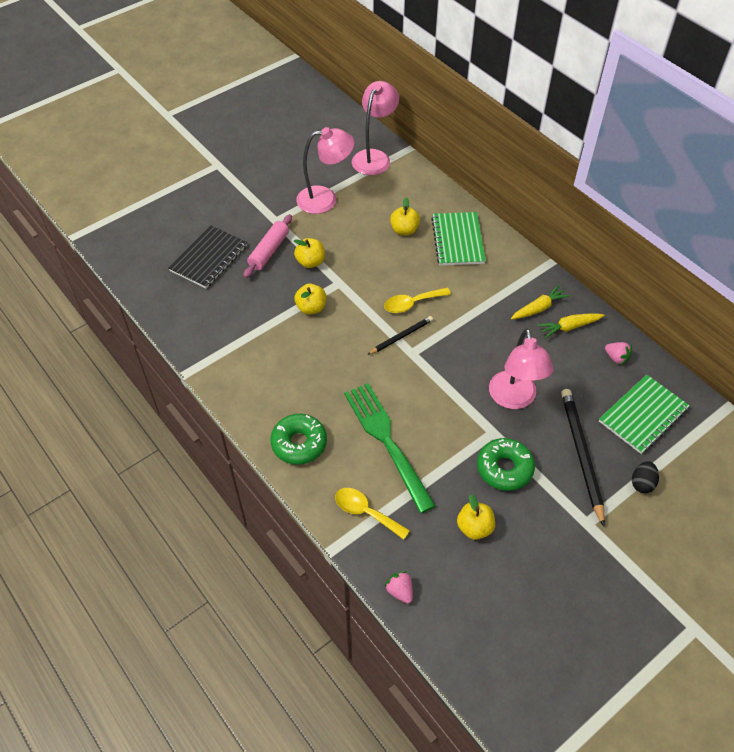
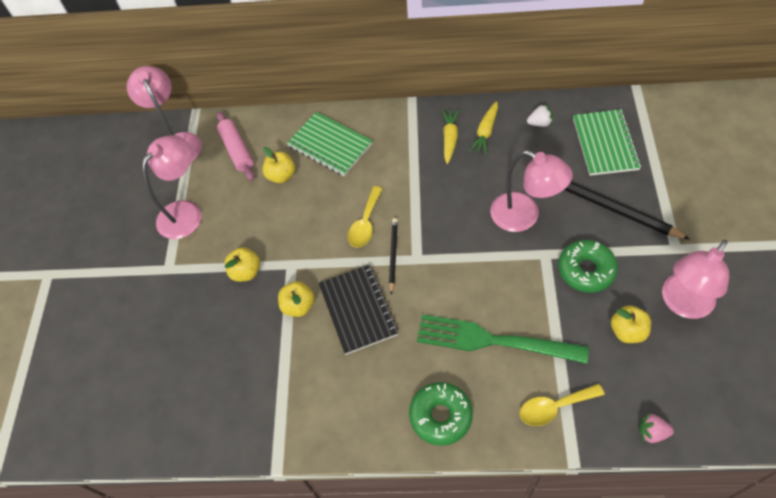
camera: 45 degrees left, 5 degrees up
(209, 258) = (156, 357): black notebook -> black notebook (358, 310)
(269, 251) = (199, 298): pink rolling pin -> pink rolling pin (237, 150)
(536, 555) = (682, 304): none -> pink lamp
(616, 358) = (539, 123): pink strawberry -> white strawberry
(642, 483) = (665, 187): black egg -> none

